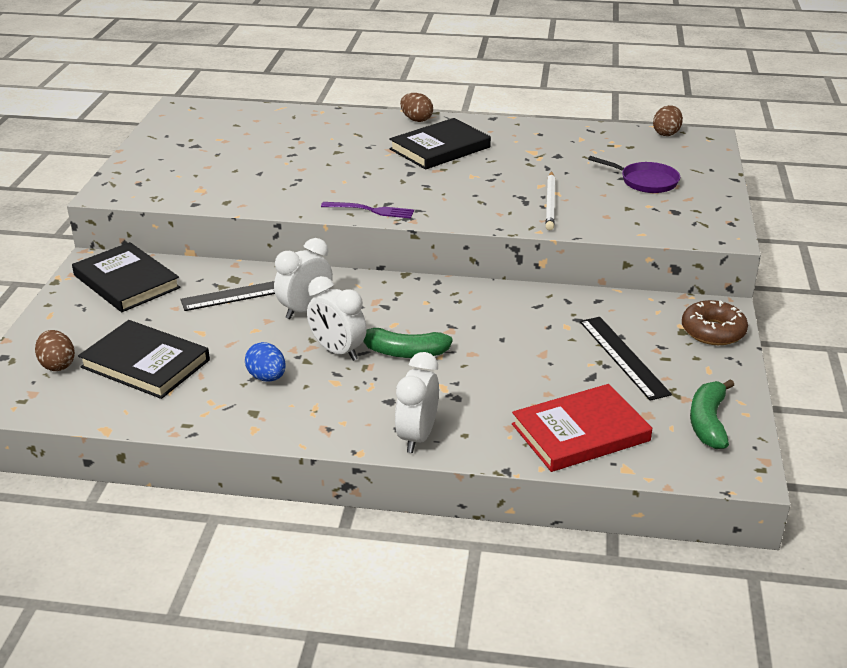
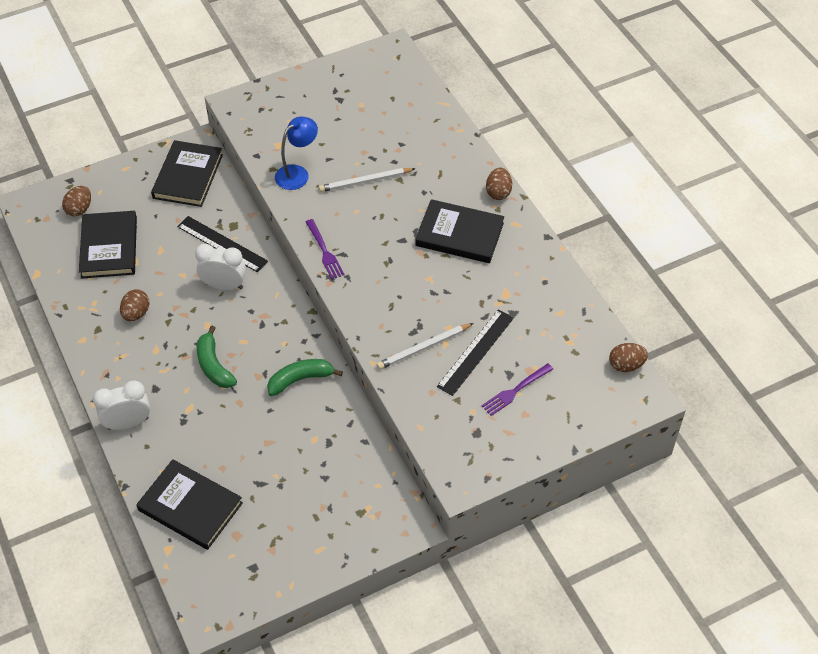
camera: 55 degrees right, 20 degrees up
(252, 192) = (297, 173): none -> blue lamp
(267, 377) = (136, 313): blue egg -> brown egg
(315, 166) = (365, 181): none -> white pencil
(337, 351) = (189, 331): white clock -> none
(580, 432) = (190, 506): red book -> black book
(623, 357) = (298, 491): black ruler -> black ruler (475, 352)
(645, 181) = (515, 391): purple pan -> purple fork
(708, 422) = (252, 575): green banana -> green banana (300, 379)
(713, 331) = (375, 531): brown donut -> none

